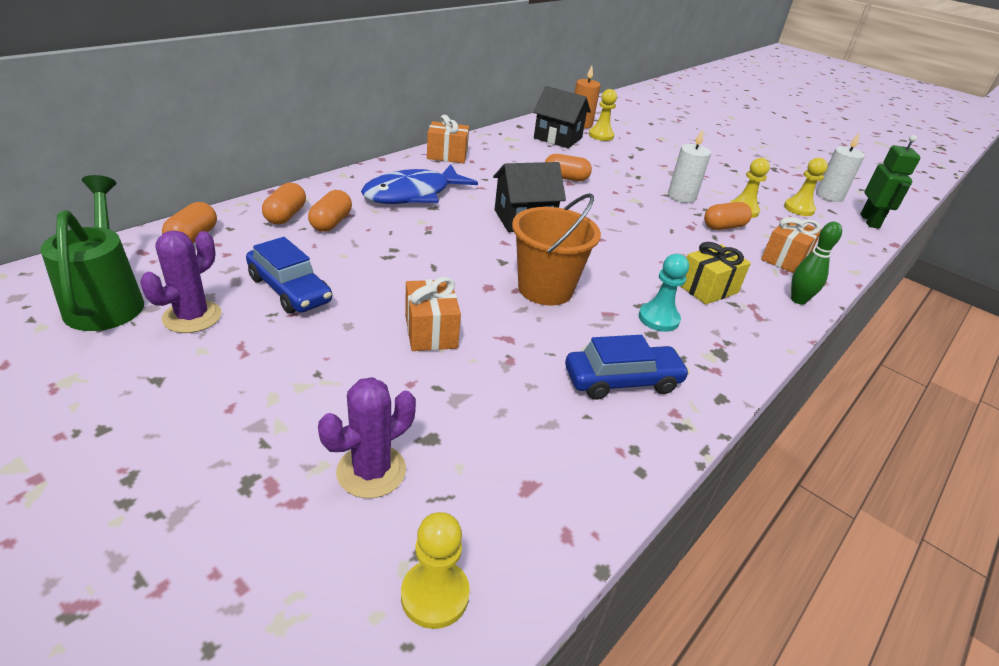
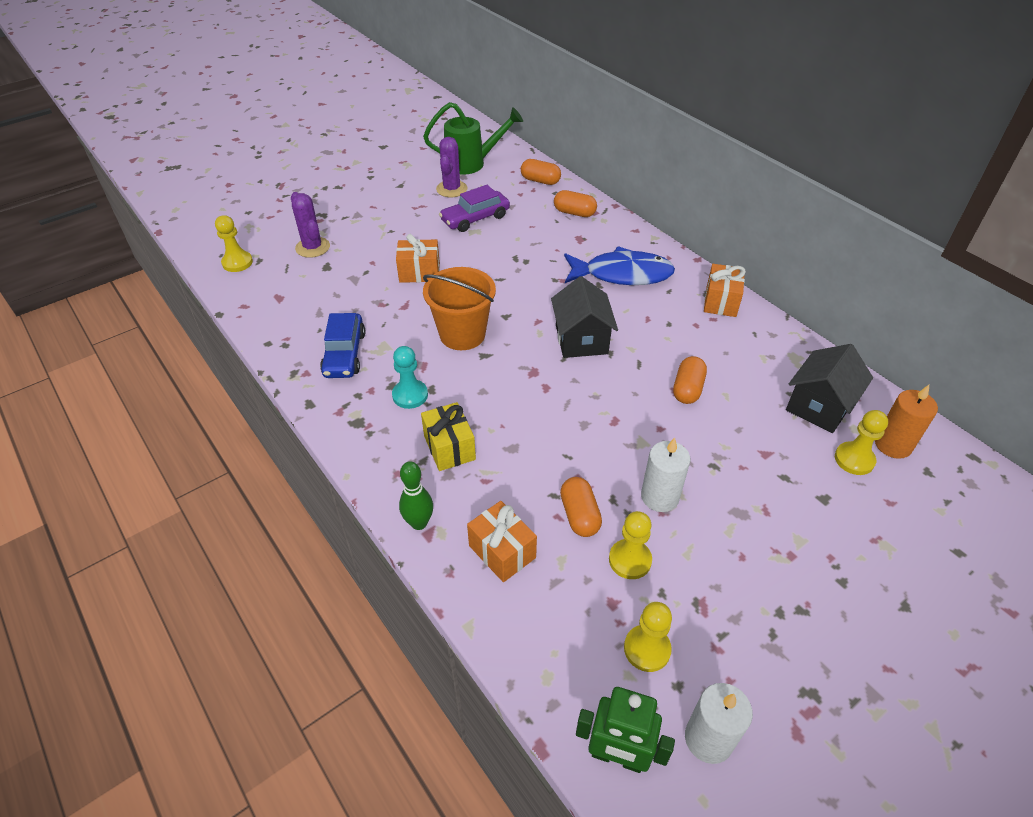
camera: 105 degrees right, 10 degrees up
(192, 317) = (451, 189): purple cactus -> purple cactus turned 60 degrees clockwise
(290, 290) = (475, 218): blue car -> purple car
(331, 223) = (565, 232): orange capsule -> none
(413, 194) = (622, 274): blue fish -> blue fish turned 120 degrees clockwise

